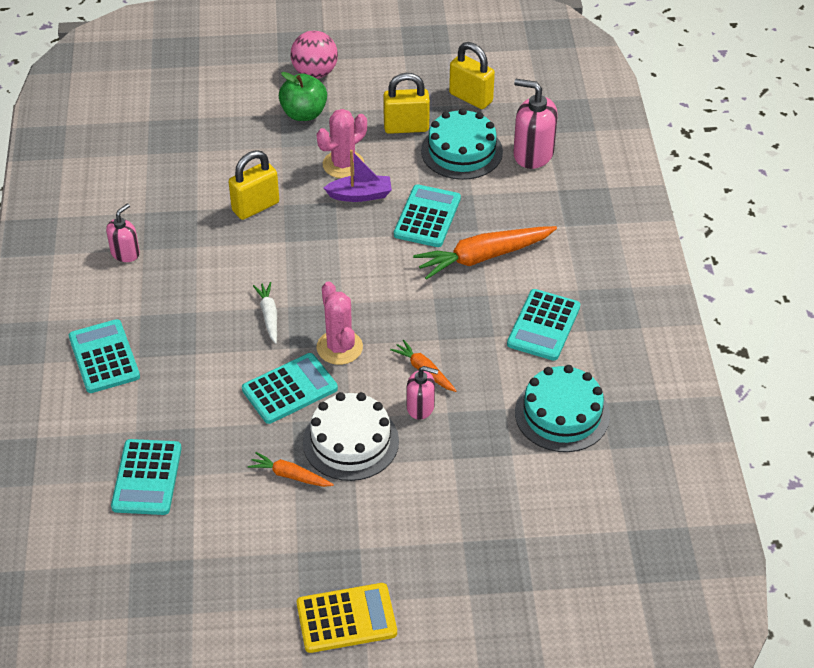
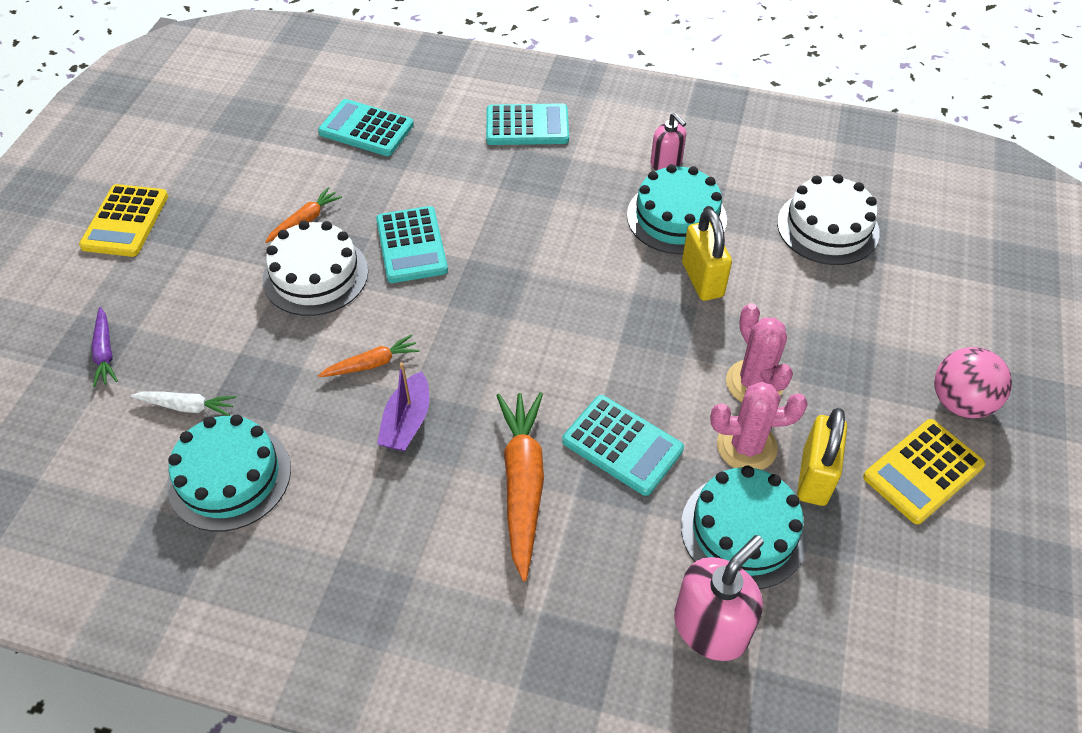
camera: 110 degrees right, 5 degrees up
(171, 150) = (827, 227): none -> white cake
(191, 234) = (676, 217): none -> turquoise cake
(269, 316) = (522, 252): white carrot -> white carrot (187, 406)
(304, 114) = (870, 367): green apple -> none
(339, 347) = (446, 299): pink cactus -> pink cactus (746, 446)
(360, 195) = (689, 385): purple boat -> purple boat (407, 422)
(378, 84) = (923, 471): none -> yellow calculator
(420, 407) = (323, 345): pink soap dispenser -> none
(471, 98) = (867, 586): yellow padlock -> none
(497, 551) = (105, 352): none -> purple carrot
(543, 325) = (373, 510): turquoise calculator -> none

